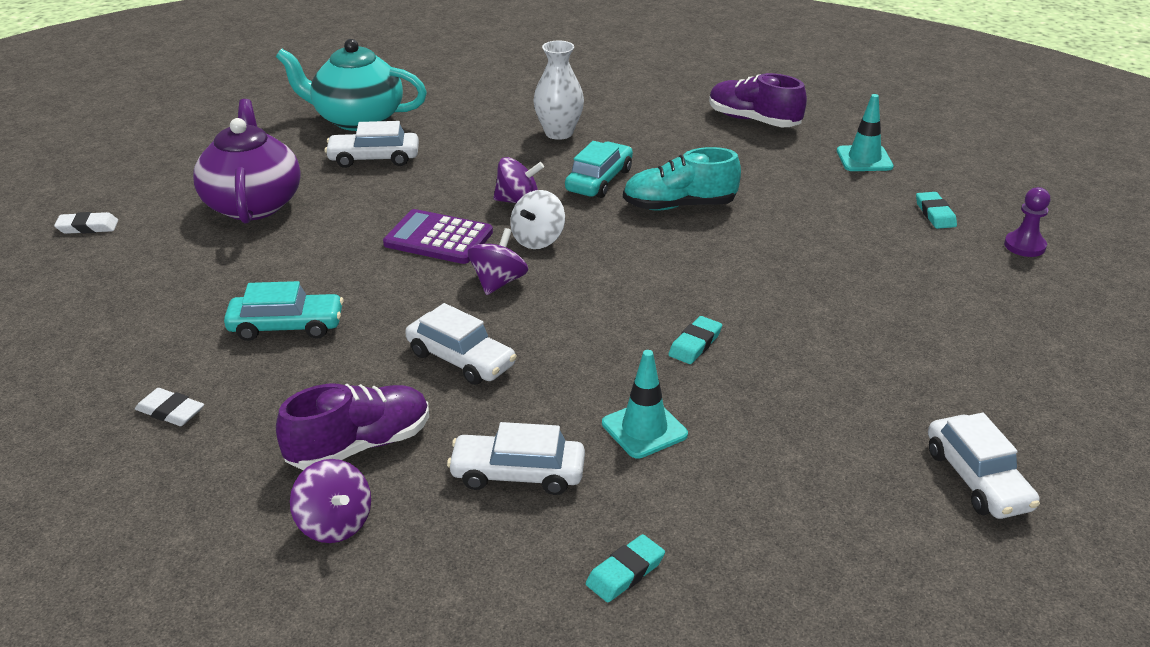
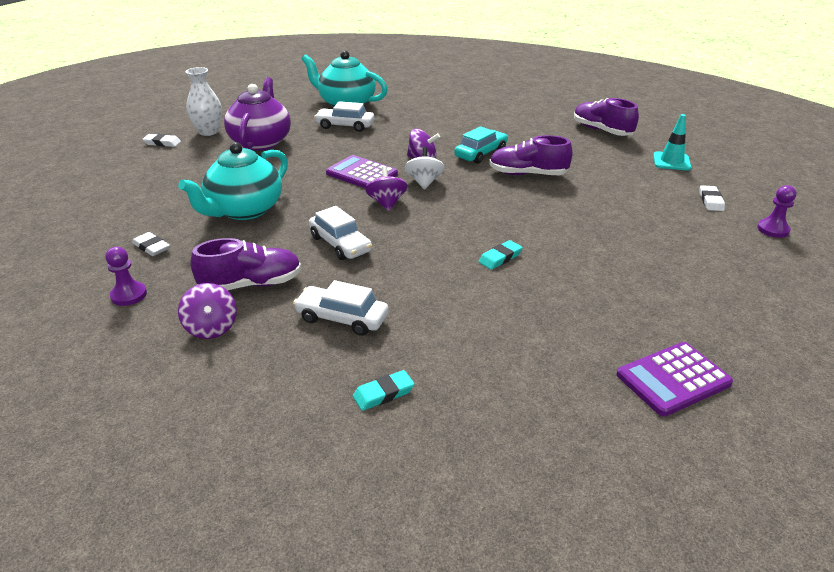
camera: 15 degrees right, 0 degrees up
(178, 496) = (129, 295): none -> purple pawn
(286, 326) = (244, 210): turquoise car -> turquoise teapot
(498, 282) = (386, 203): purple spinning top -> purple spinning top turned 45 degrees counterclockwise
(538, 240) = (424, 182): white spinning top -> white spinning top turned 135 degrees clockwise
(559, 133) = (467, 124): white vase -> white vase (208, 132)
(644, 429) = (440, 305): turquoise traffic cone -> none
(679, 206) = (527, 174): turquoise shoe -> purple shoe
(935, 214) = (710, 201): turquoise eraser -> white eraser
(977, 479) = (673, 379): white car -> purple calculator

